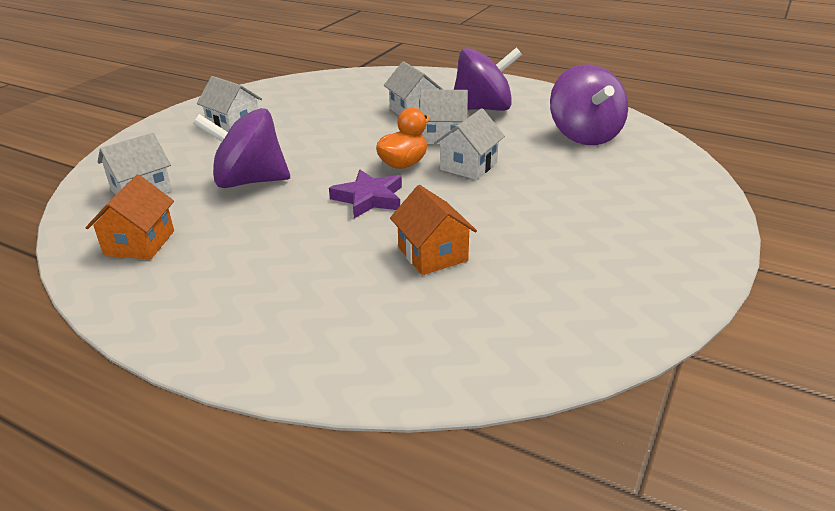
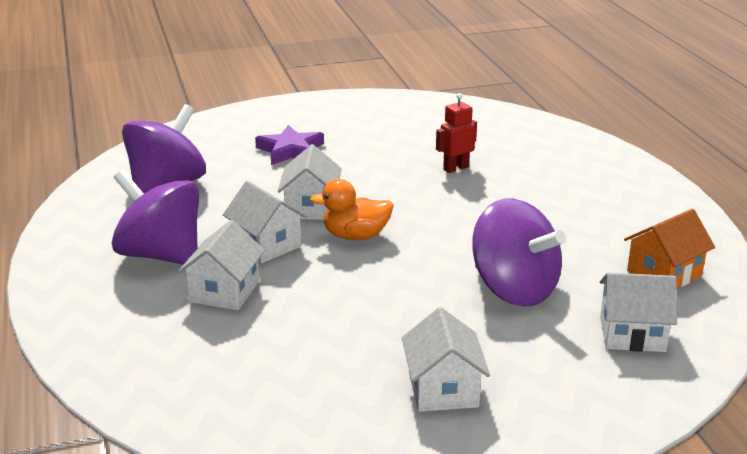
camera: 135 degrees left, 5 degrees down
(369, 198) = (435, 221): purple star -> purple star (290, 150)
(432, 254) = (455, 168): orange house -> red robot
(468, 166) = (311, 208): white house -> white house turned 75 degrees counterclockwise

